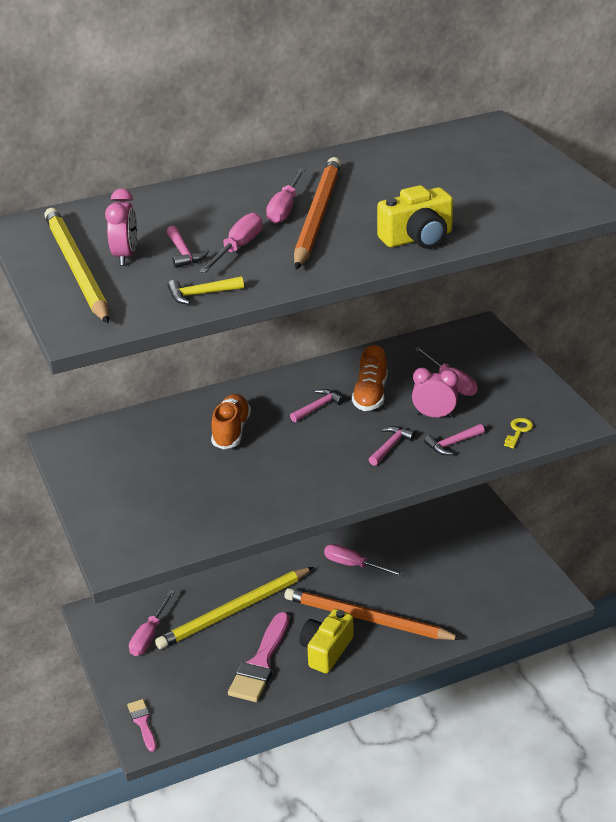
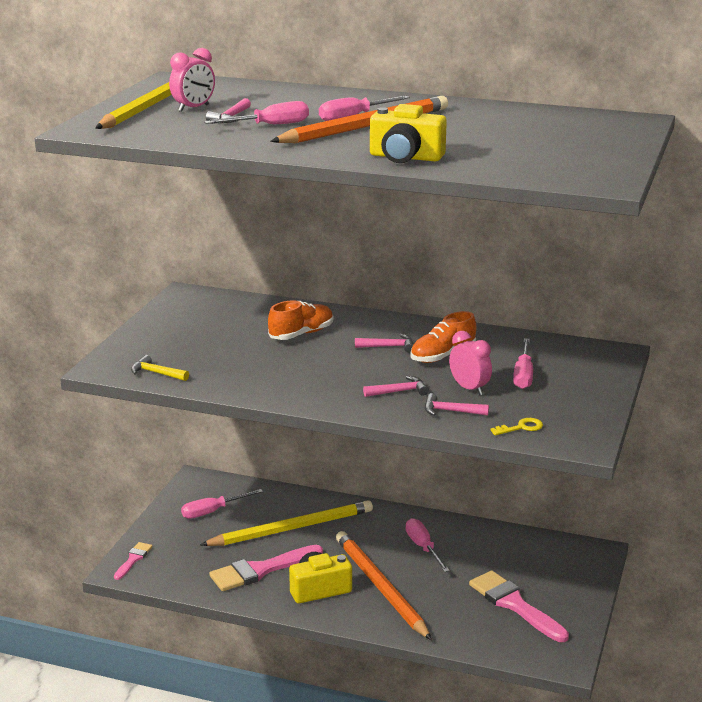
camera: 40 degrees right, 10 degrees down
(200, 294) = (189, 138): yellow hammer -> yellow hammer (156, 373)
(234, 611) = (291, 528): yellow pencil -> yellow pencil turned 150 degrees clockwise
(473, 573) = (514, 605): none -> pink brush

